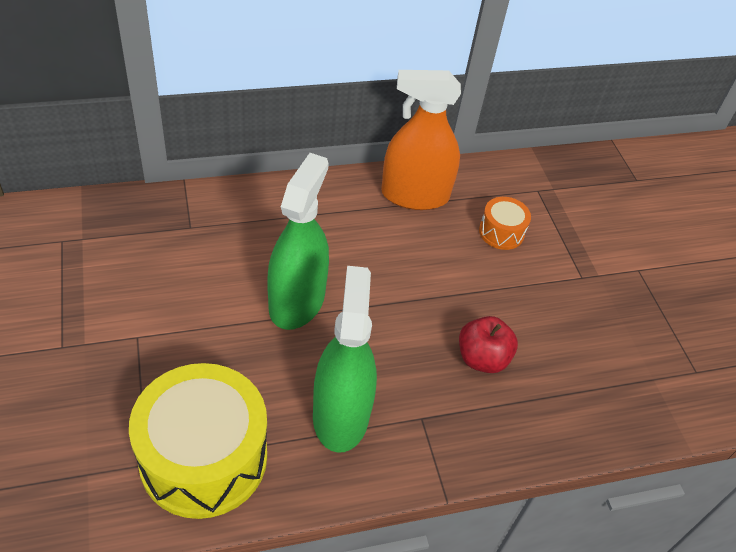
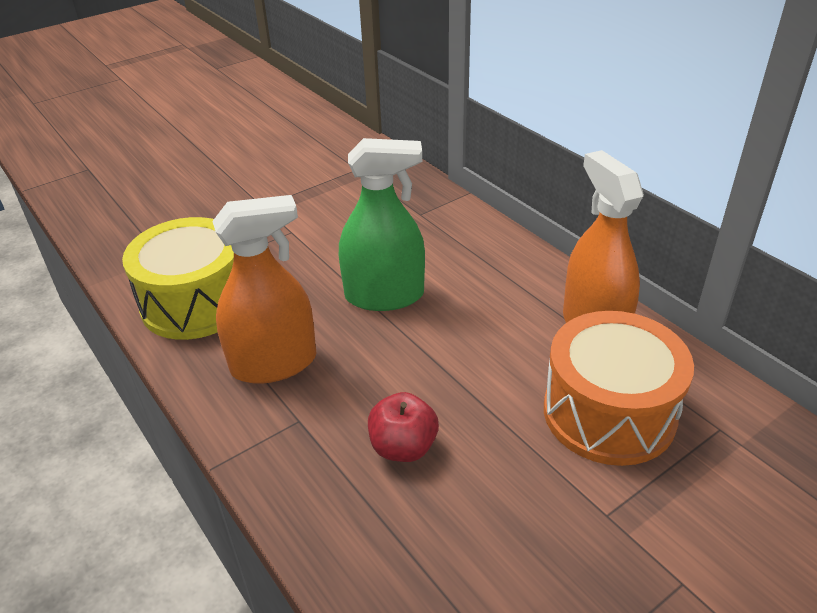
camera: 75 degrees right, 10 degrees down
(340, 415) = (274, 363): green spray bottle -> orange spray bottle
(501, 232) = (609, 413): orange drum -> orange drum, size x2.12

